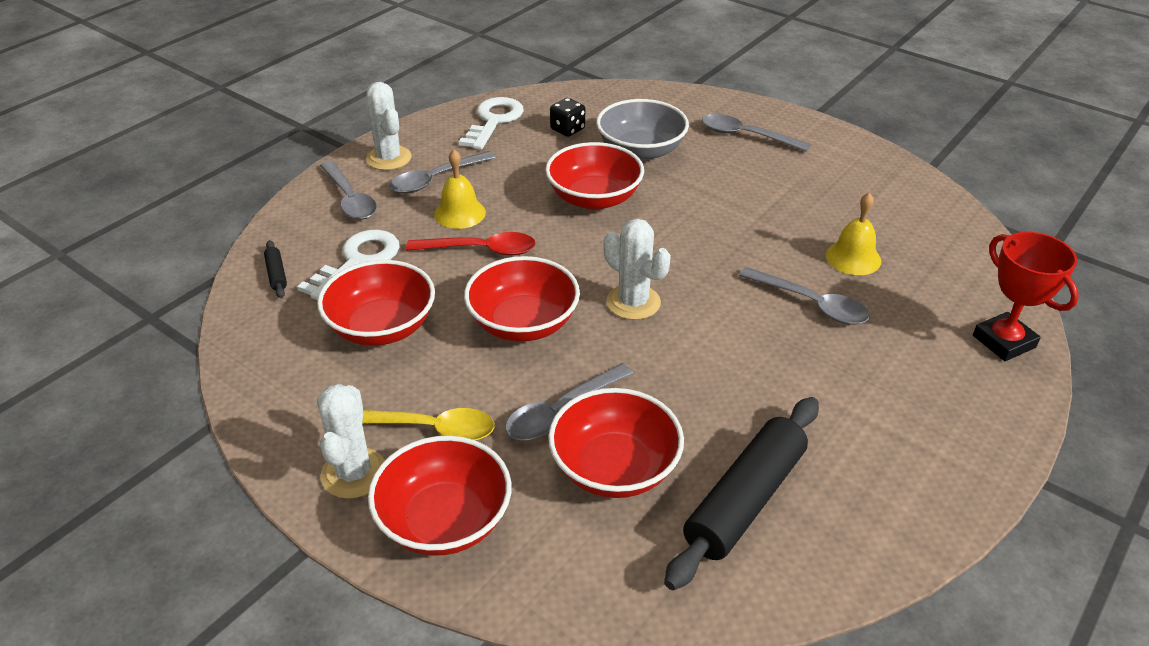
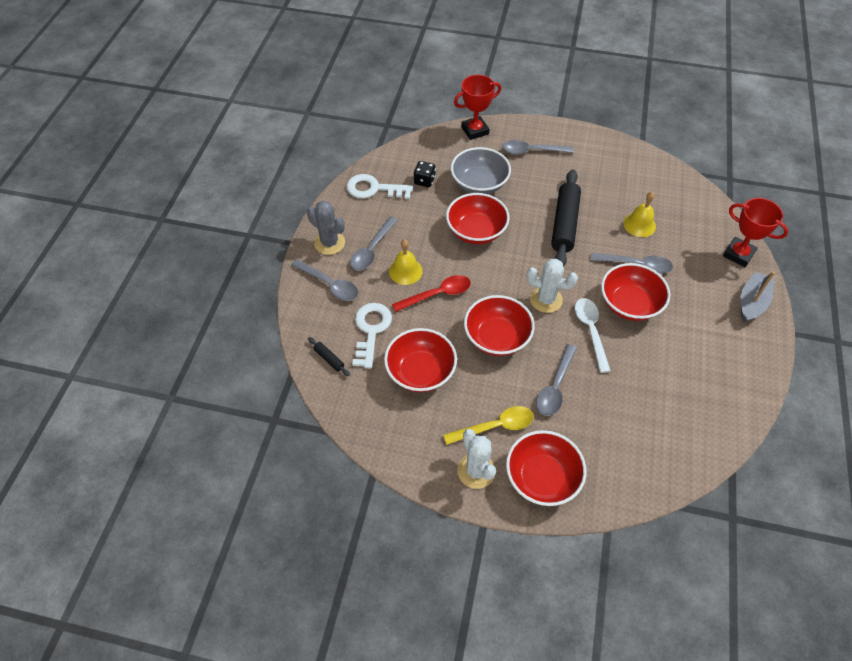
camera: 25 degrees left, 15 degrees up
(389, 158) = (329, 243): white cactus -> grey cactus
(494, 121) = (374, 189): white key -> white key turned 75 degrees counterclockwise
(614, 468) = (603, 410): red bowl -> red bowl (629, 304)
(673, 361) = (590, 331): none -> white spoon
(680, 97) = (475, 130): none -> red trophy
(745, 500) = (674, 402): black rolling pin -> black rolling pin (564, 224)
(986, 412) = (751, 302): none -> grey boat

